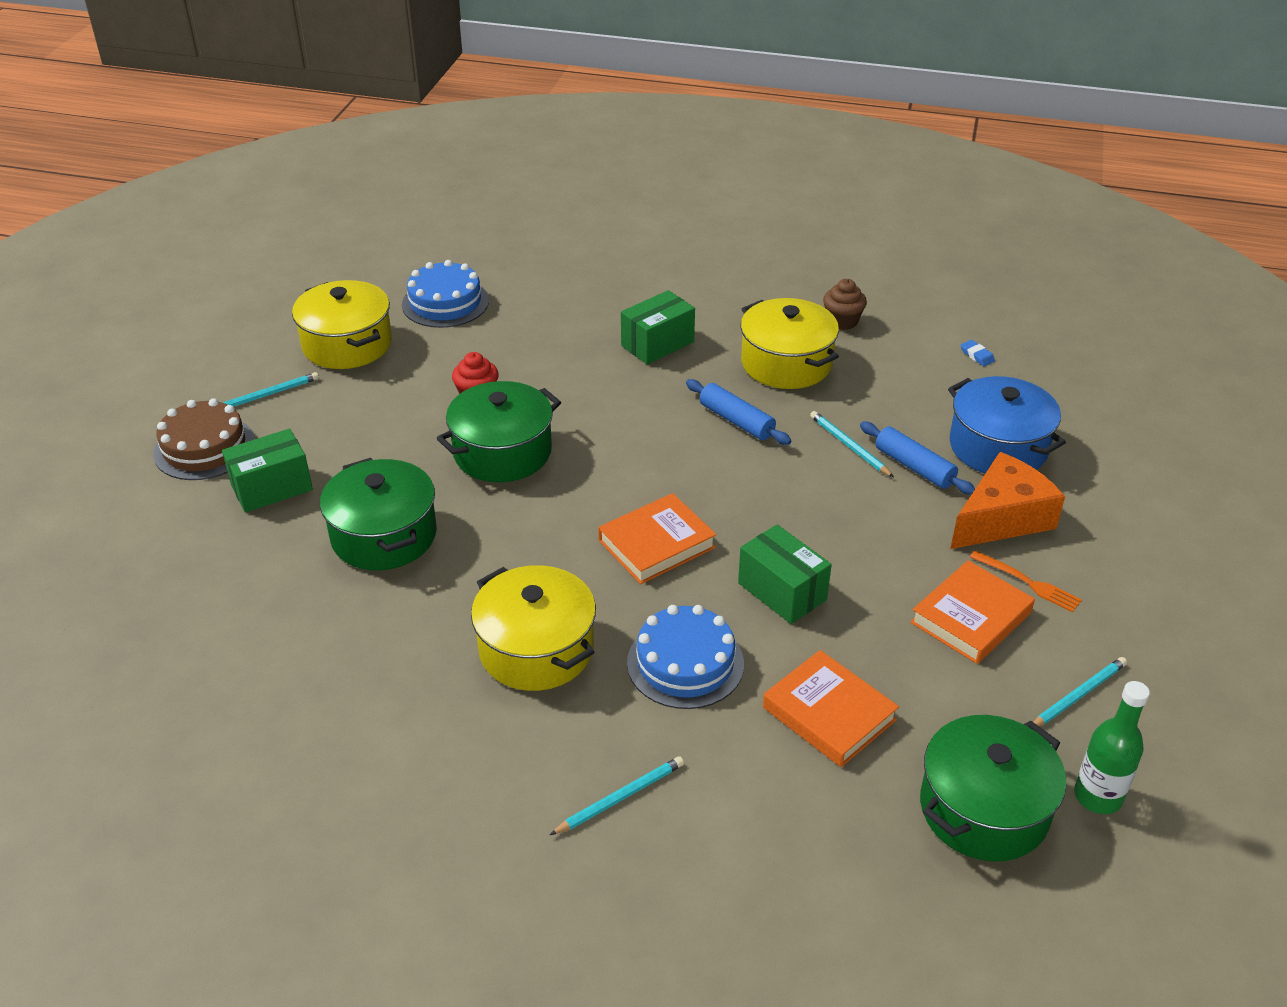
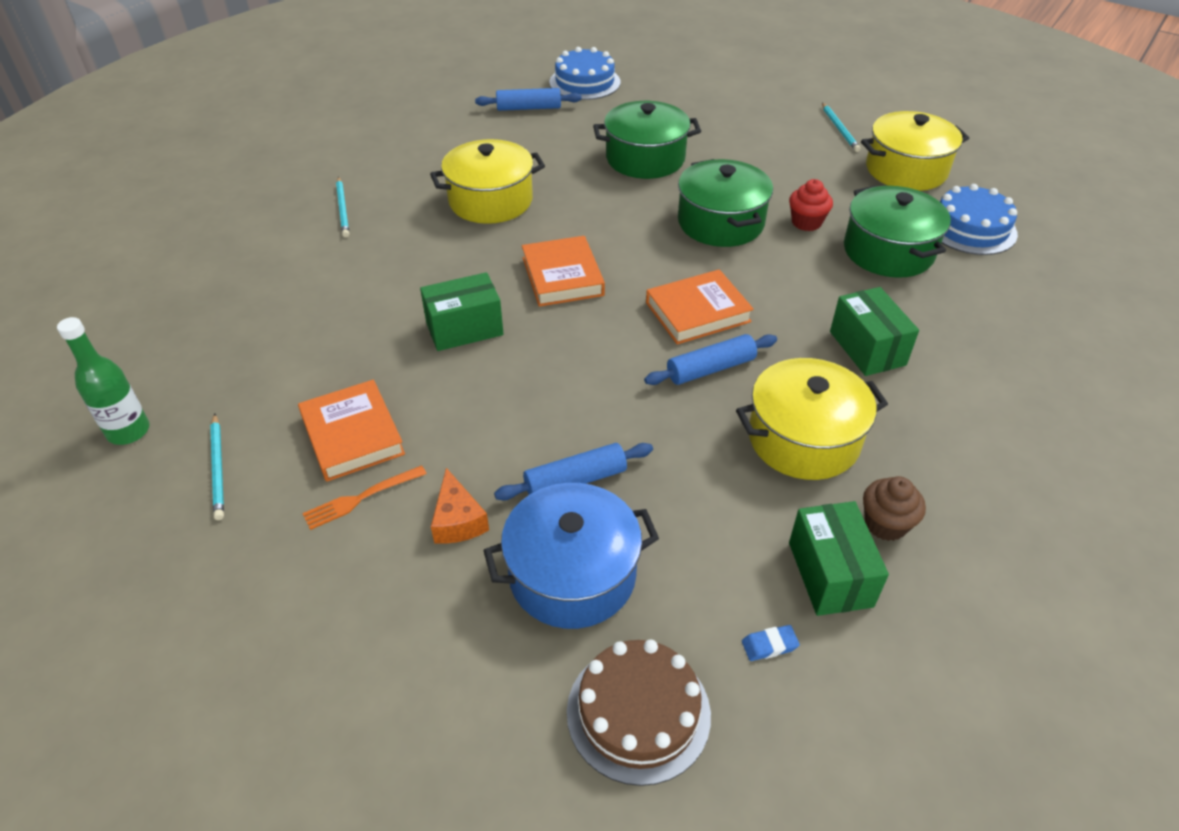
camera: 110 degrees right, 5 degrees up
(204, 448) = (780, 102): brown cake -> brown cake (638, 712)
(270, 687) = (529, 108): none -> blue rolling pin
(272, 488) = (722, 123): green box -> green box (830, 574)
(685, 663) = (428, 260): blue cake -> blue cake (584, 82)
(829, 713) = (327, 314): orange book -> orange book (698, 312)
(849, 446) = (634, 440): turquoise pencil -> none
(984, 809) = (182, 363): green pot -> green pot (888, 251)
(1002, 518) = (458, 520): orange cheese -> orange cheese, size x0.56

